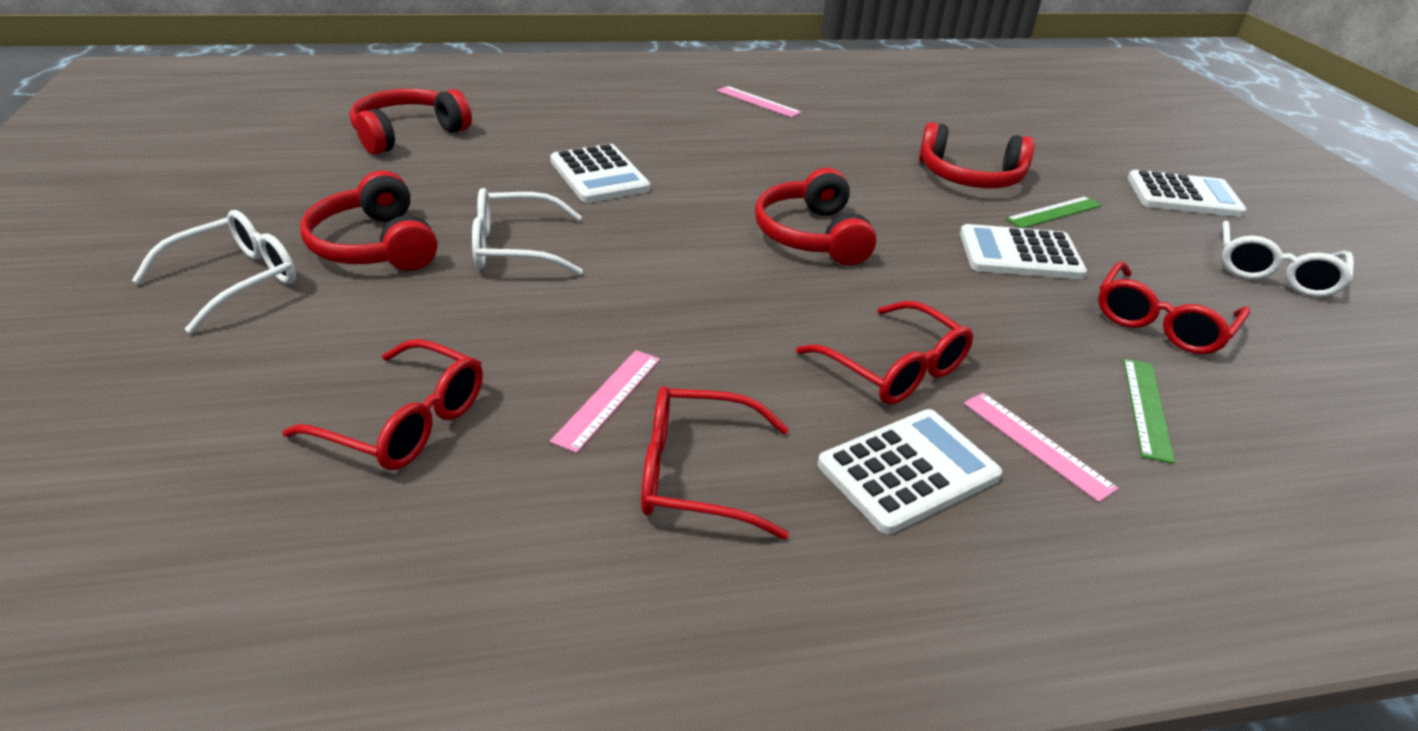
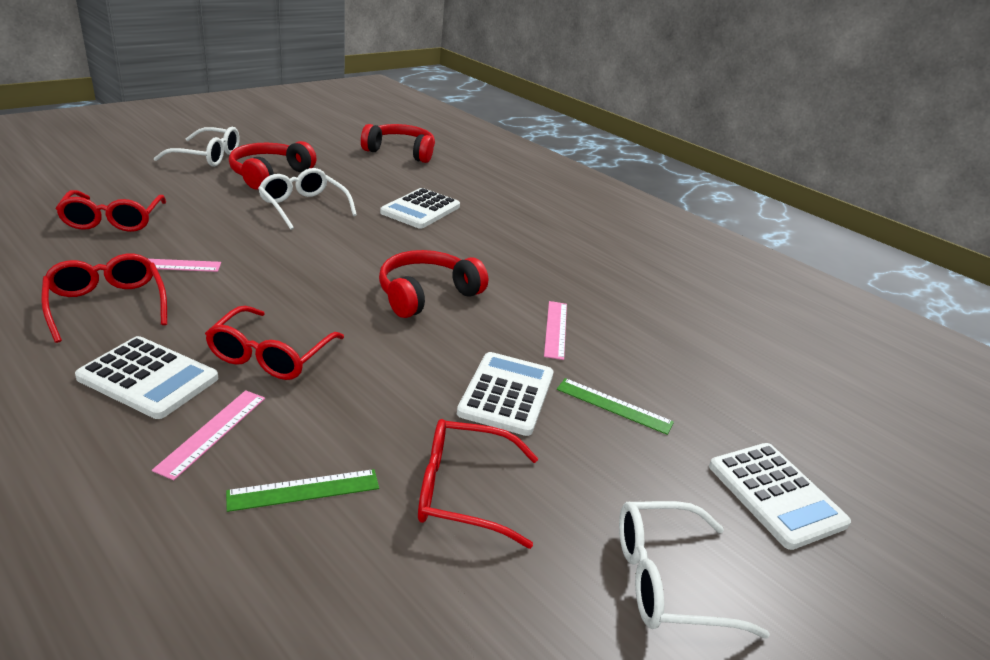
camera: 55 degrees right, 5 degrees down
(758, 101) = (615, 238): pink ruler -> pink ruler (556, 329)
(970, 177) = (622, 351): red headphones -> none
(1020, 254) = (506, 394): white calculator -> white calculator turned 45 degrees clockwise

